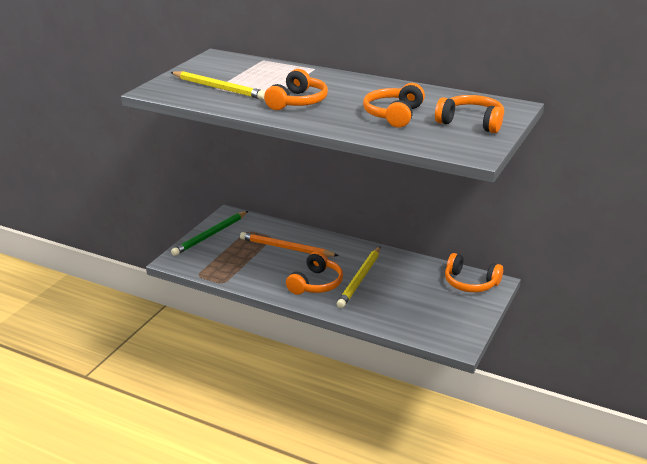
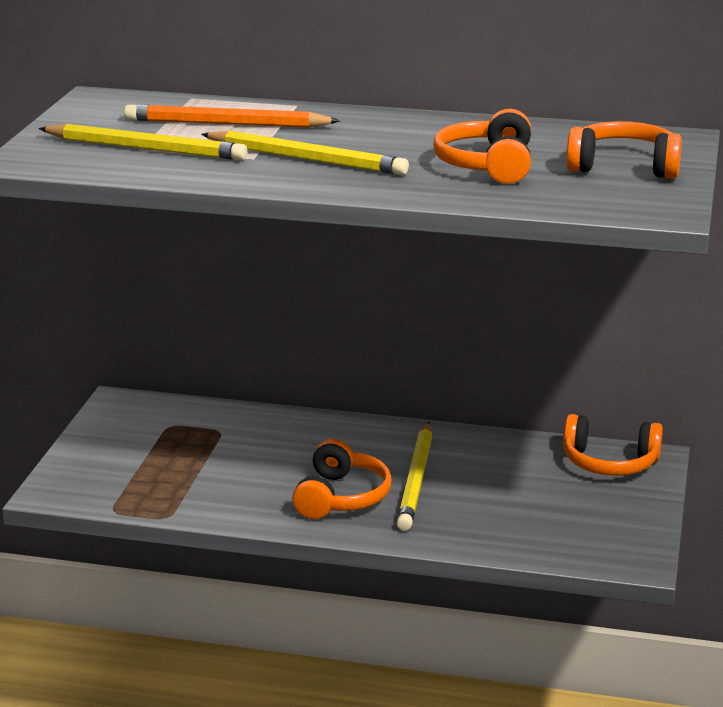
camera: 15 degrees left, 5 degrees down
(210, 235) = (102, 440): green pencil -> none
(286, 248) = (257, 445): orange pencil -> orange pencil (227, 124)
(298, 102) = (306, 159): orange headphones -> yellow pencil

